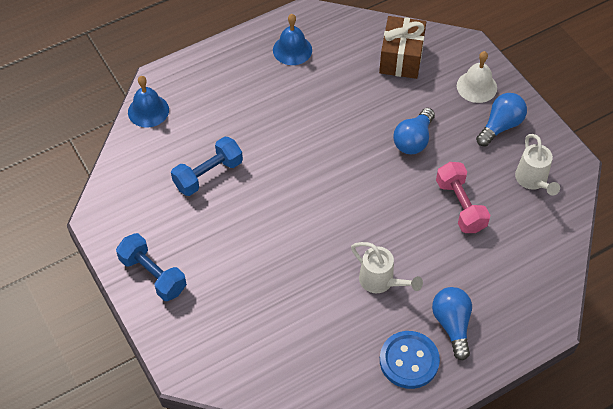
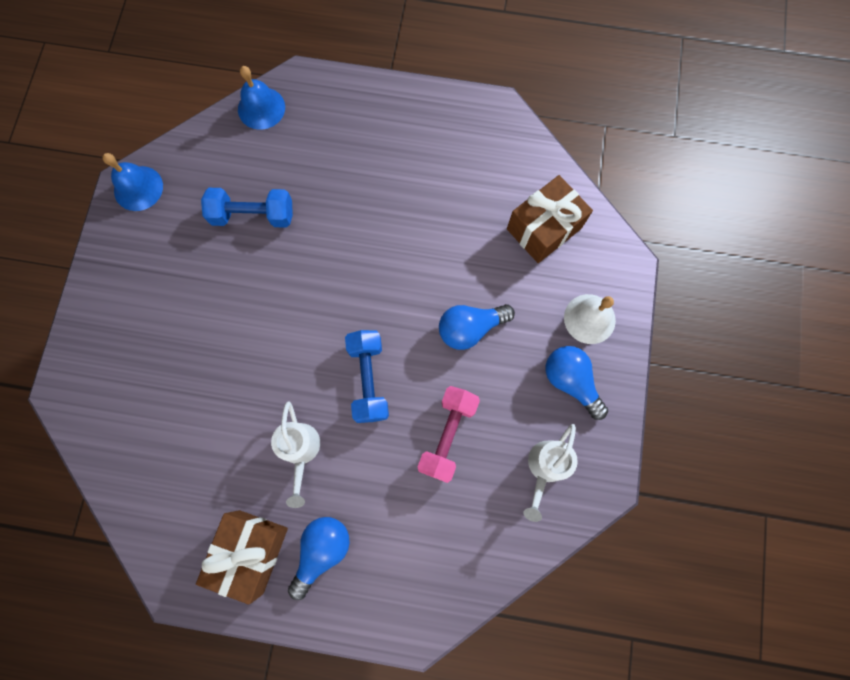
camera: 40 degrees right, 20 degrees up
(153, 274) = (120, 279): blue dumbbell -> blue dumbbell (368, 379)
(292, 50) = (447, 140): blue bell -> blue bell (138, 188)
(409, 360) = (251, 551): blue button -> brown gift
(500, 126) = (571, 381): blue light bulb -> blue light bulb turned 120 degrees counterclockwise

